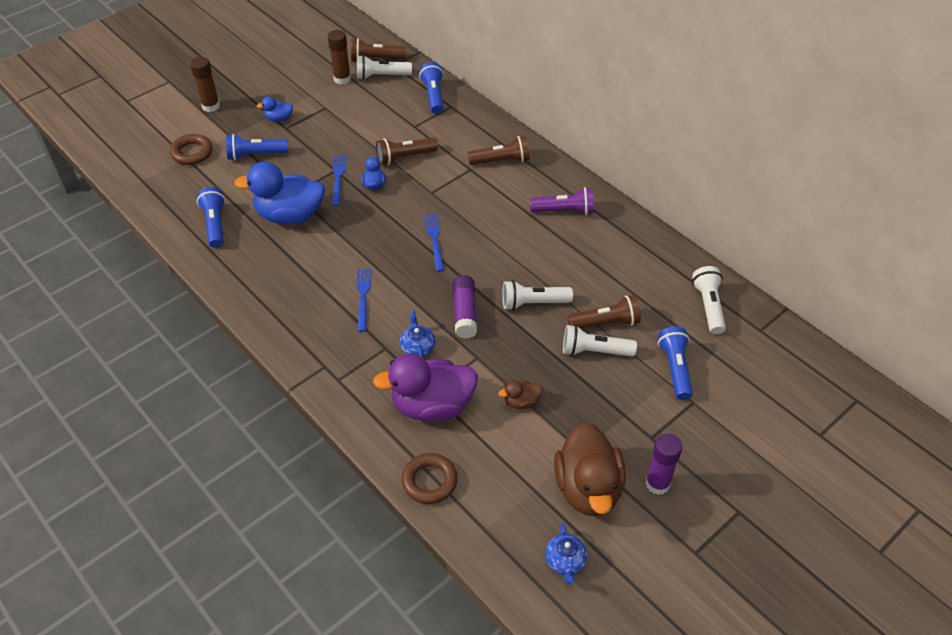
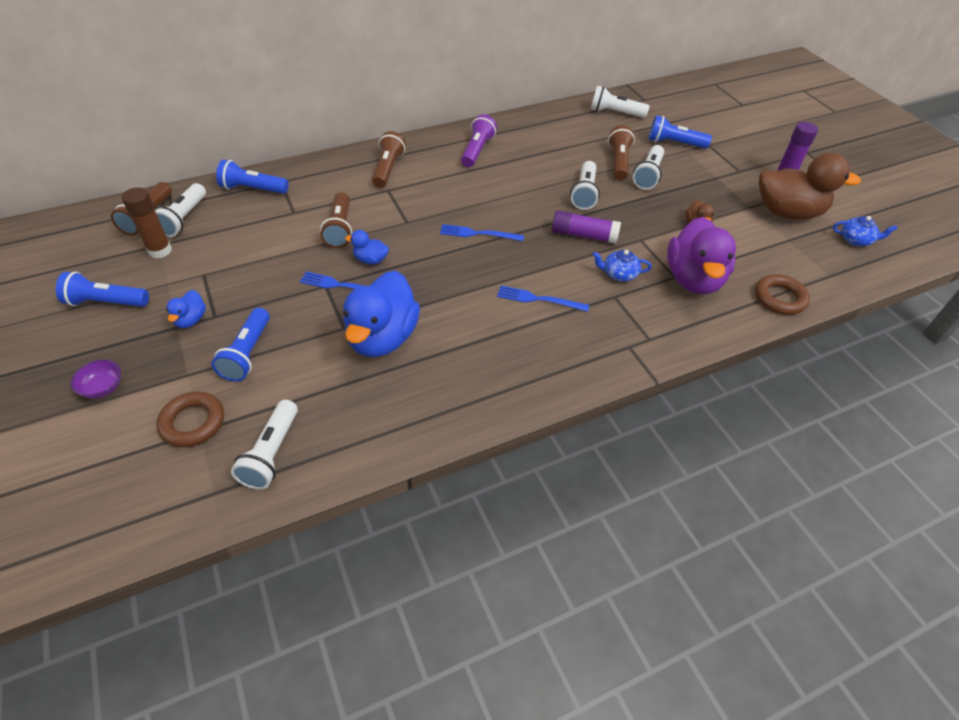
camera: 75 degrees left, 0 degrees up
(175, 194) = (271, 453): none -> white flashlight
(211, 106) = (103, 388): brown glue stick -> purple bowl
(215, 224) = (359, 414): blue flashlight -> blue flashlight (106, 302)

